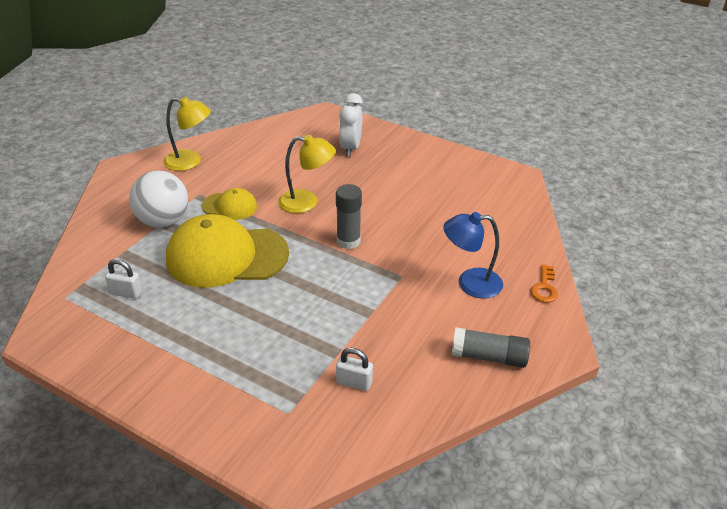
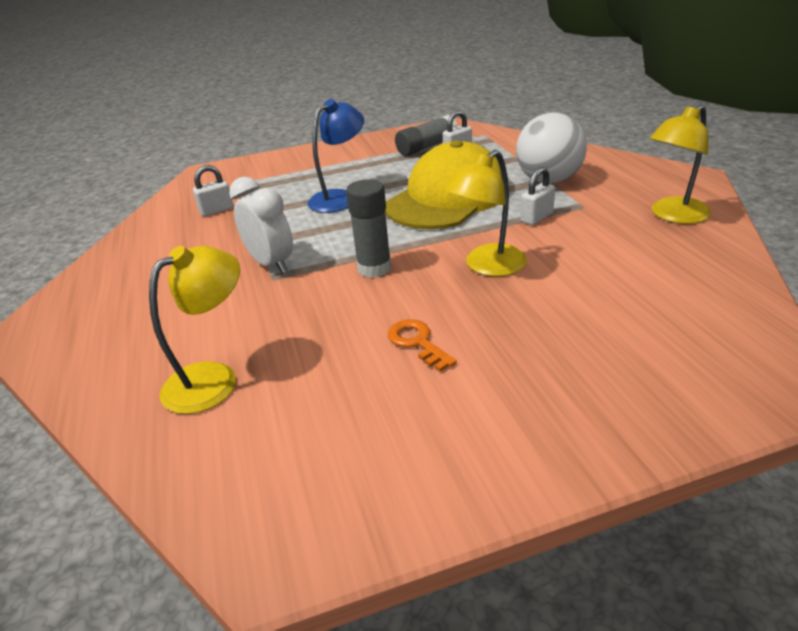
camera: 135 degrees right, 5 degrees down
(230, 206) = (536, 218): yellow cap -> white padlock
(350, 148) = (602, 361): white clock -> white clock (271, 264)
(470, 283) = (186, 319): blue lamp -> blue lamp (340, 198)
(486, 239) = (213, 379): none -> yellow lamp
(489, 357) = (110, 280): grey glue stick -> grey glue stick (426, 147)
(544, 288) = (81, 373): orange key -> orange key (417, 342)

